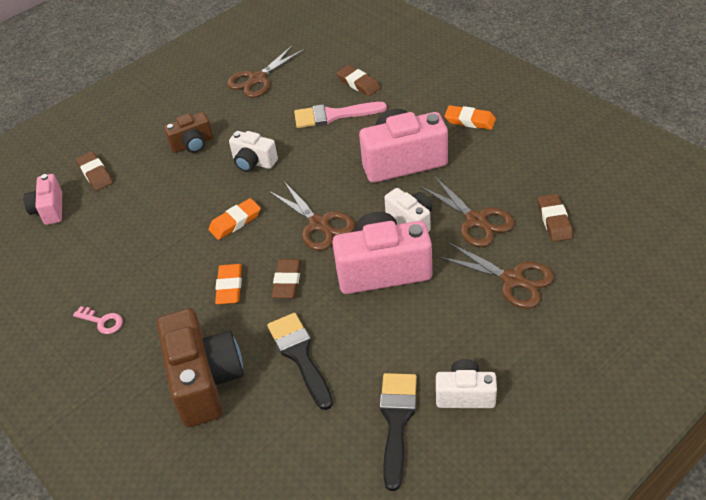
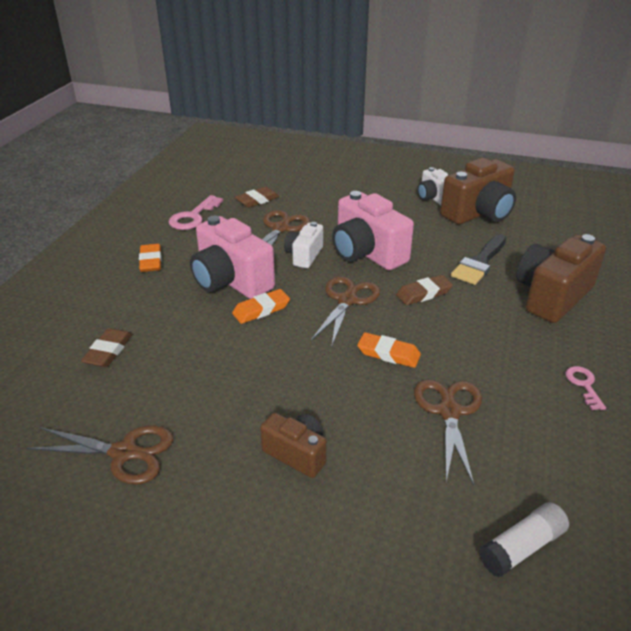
camera: 125 degrees left, 10 degrees down
(49, 209) = (522, 547): pink camera -> white glue stick
(95, 174) = (422, 536): brown eraser -> none
(229, 287) = (462, 322): orange eraser -> orange eraser (261, 310)
(253, 162) = (294, 380): white camera -> none
(333, 115) = (179, 349): pink brush -> none
(397, 421) = (478, 213): black brush -> brown camera
(512, 279) = (327, 203): brown scissors -> brown scissors (449, 412)
(542, 163) = (193, 216): none -> pink key

